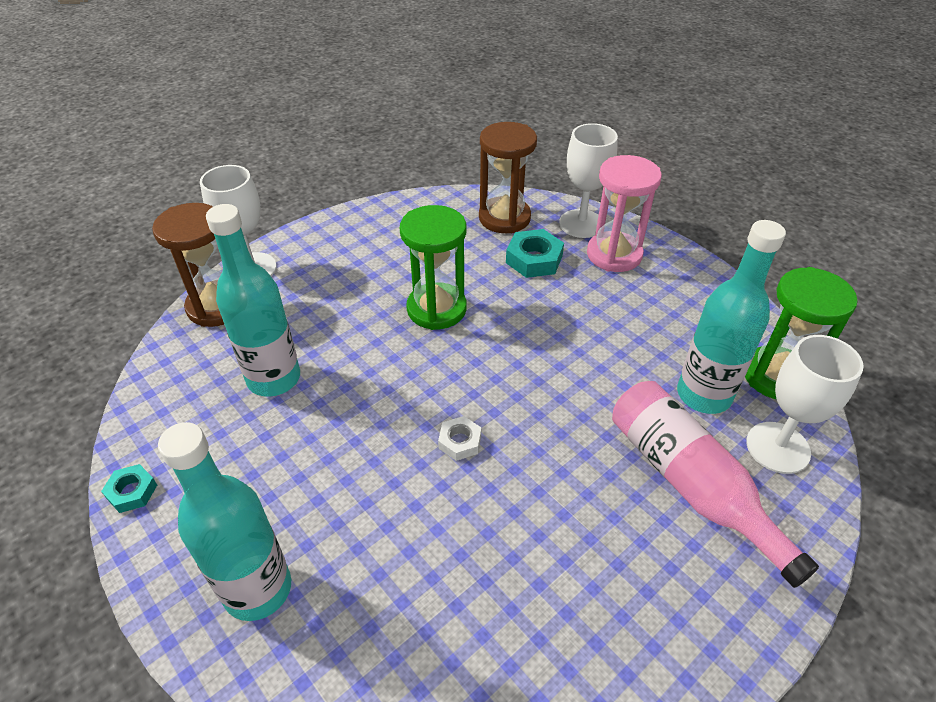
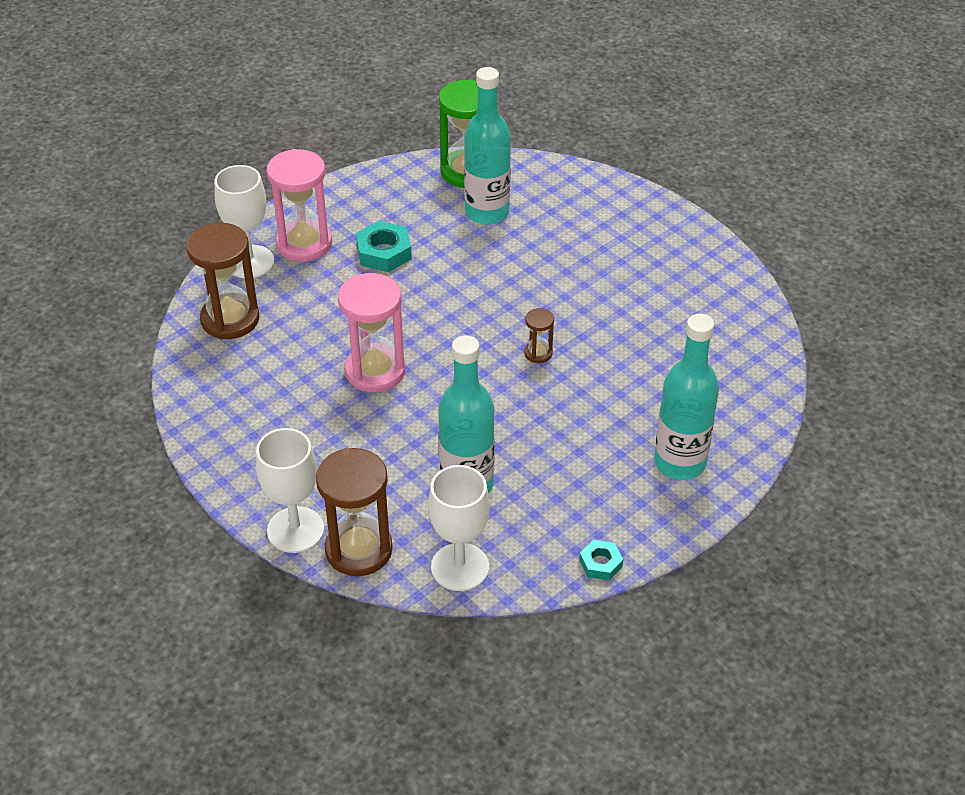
camera: 90 degrees left, 0 degrees up
(436, 309) = (375, 371): green hourglass -> pink hourglass
(460, 441) = (538, 353): white nut -> brown hourglass
(534, 259) = (305, 299): turquoise nut -> turquoise nut (384, 252)
(690, 483) = (571, 232): pink bottle -> none
(777, 447) = (537, 184): white goblet -> white goblet (460, 567)

